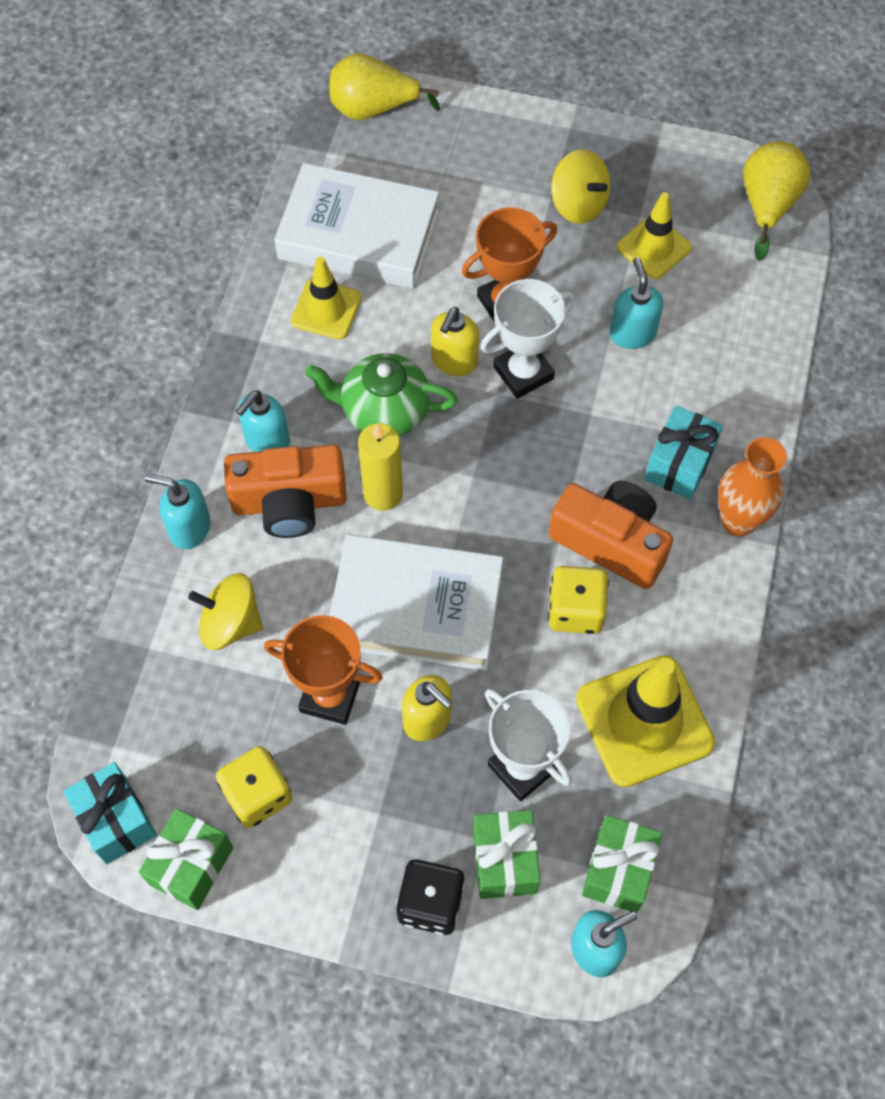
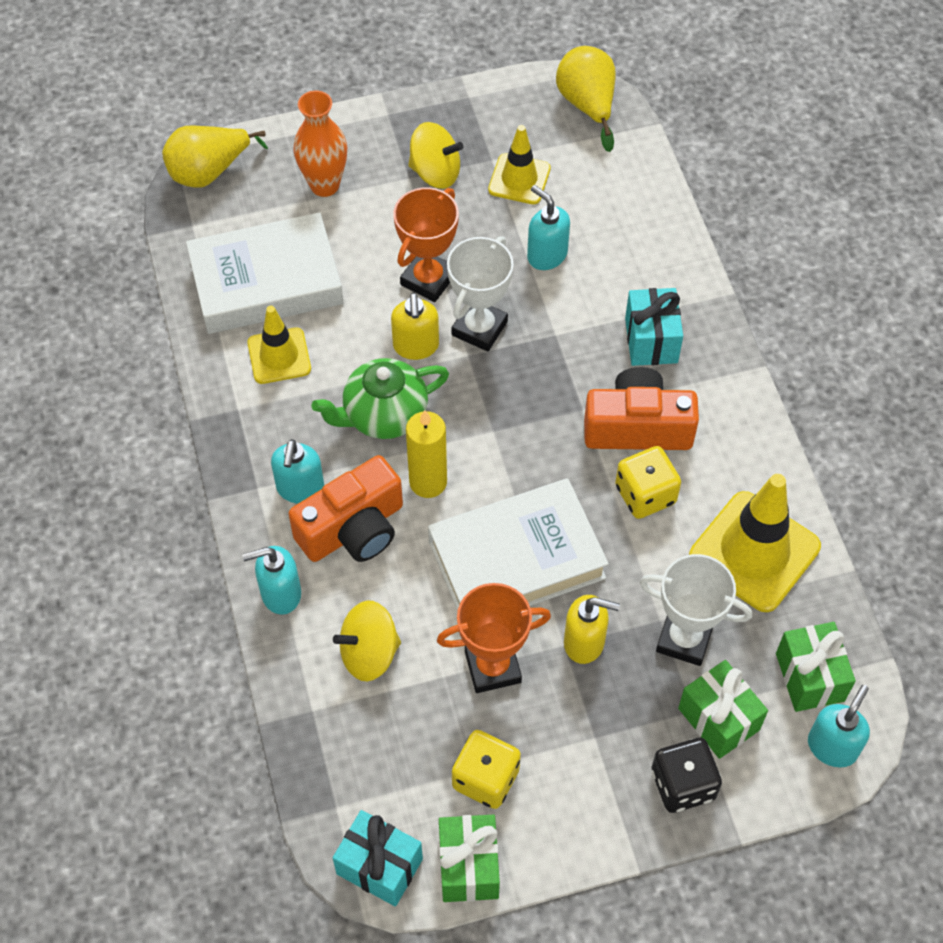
camera: 30 degrees left, 5 degrees down
(738, 521) = (725, 361): orange vase -> orange vase (324, 185)

